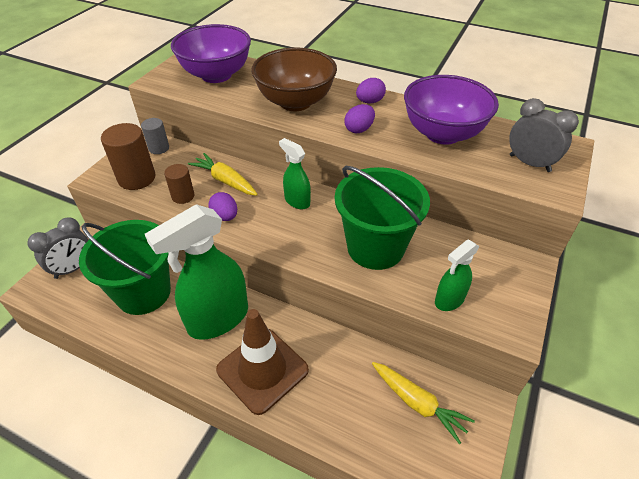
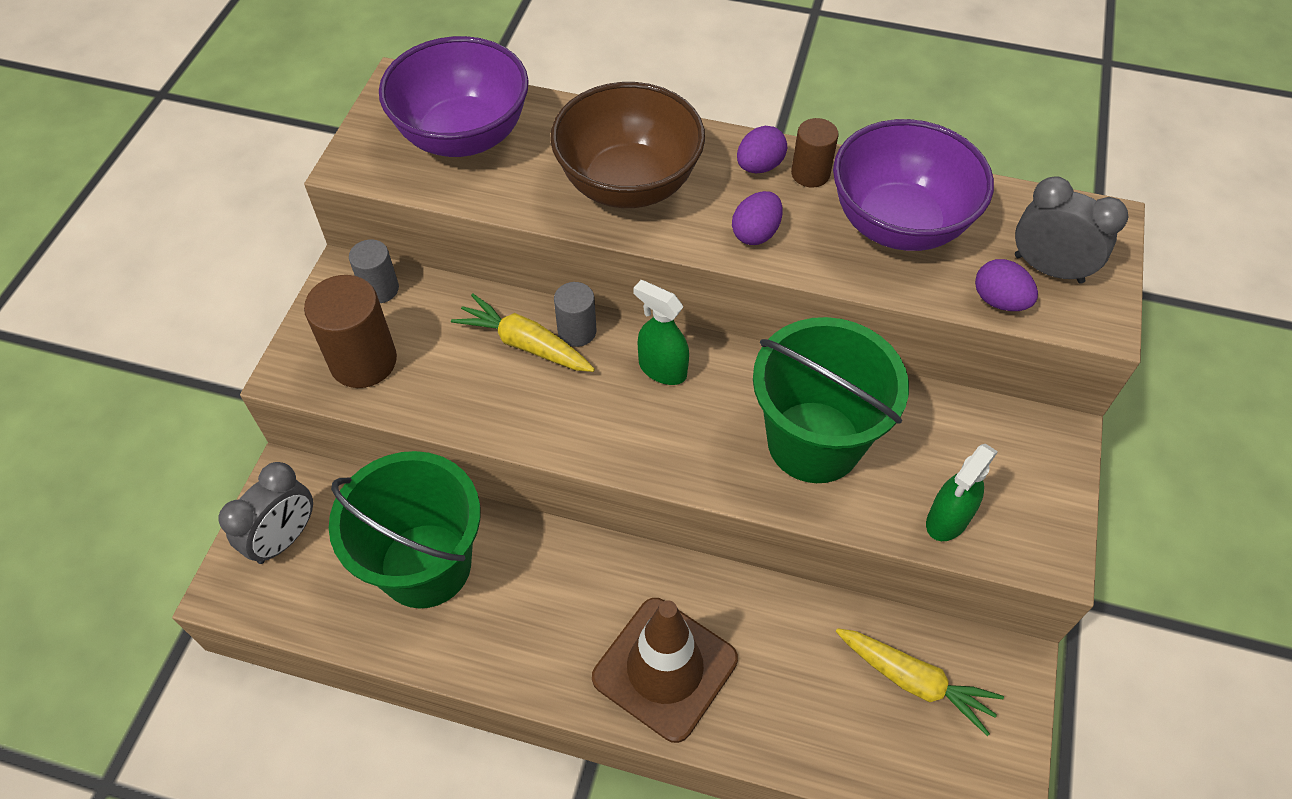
camera: 10 degrees left, 10 degrees up
(183, 196) = (460, 387): brown cylinder -> brown cylinder (810, 174)
(217, 319) = (567, 593): green spray bottle -> none
(225, 216) = (547, 418): purple egg -> purple egg (999, 301)
(255, 178) = (577, 331): none -> grey cylinder

